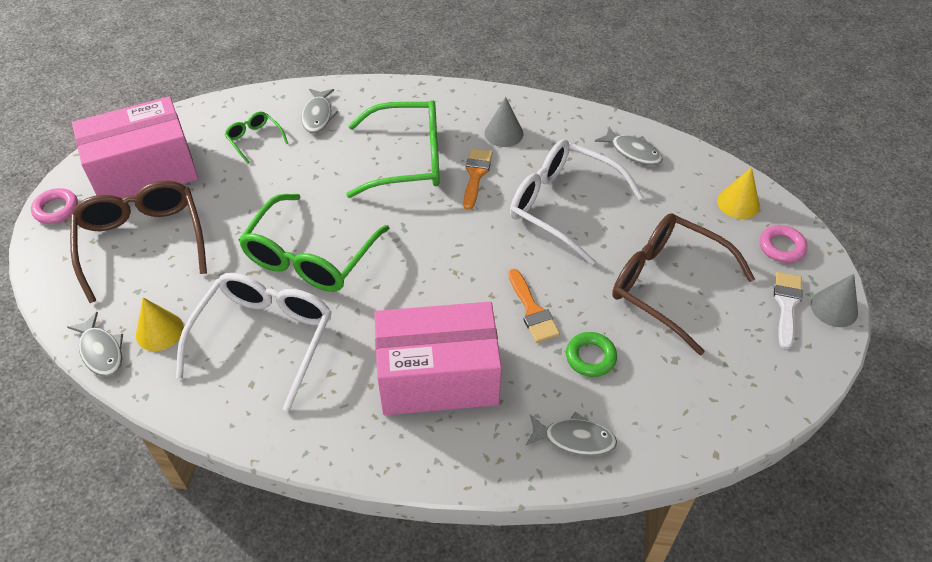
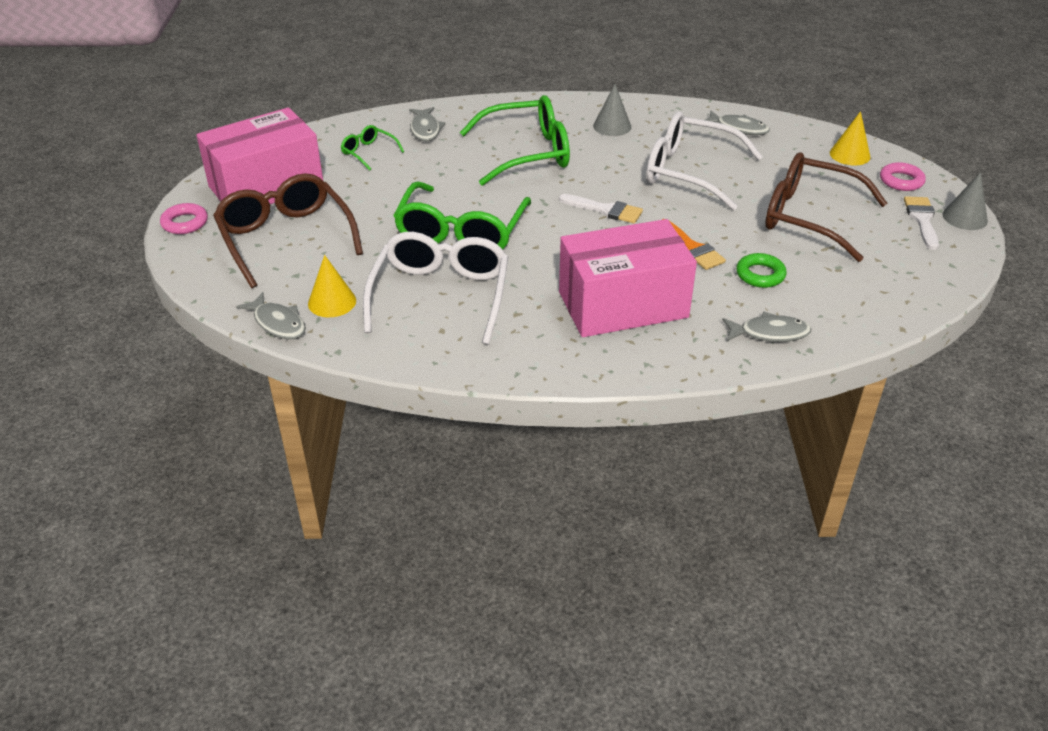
camera: 10 degrees left, 10 degrees down
(461, 246) = (605, 210): none -> white brush
(476, 175) = (598, 158): orange brush -> none

